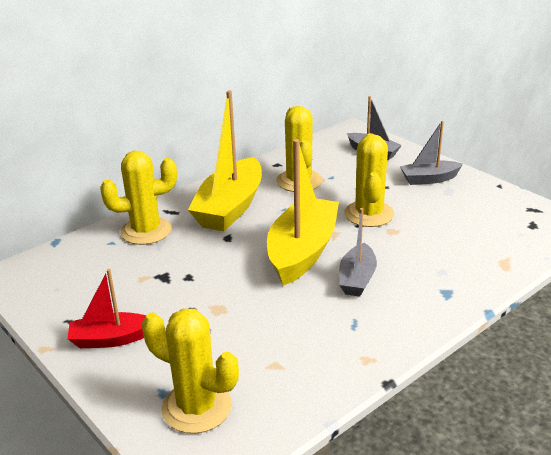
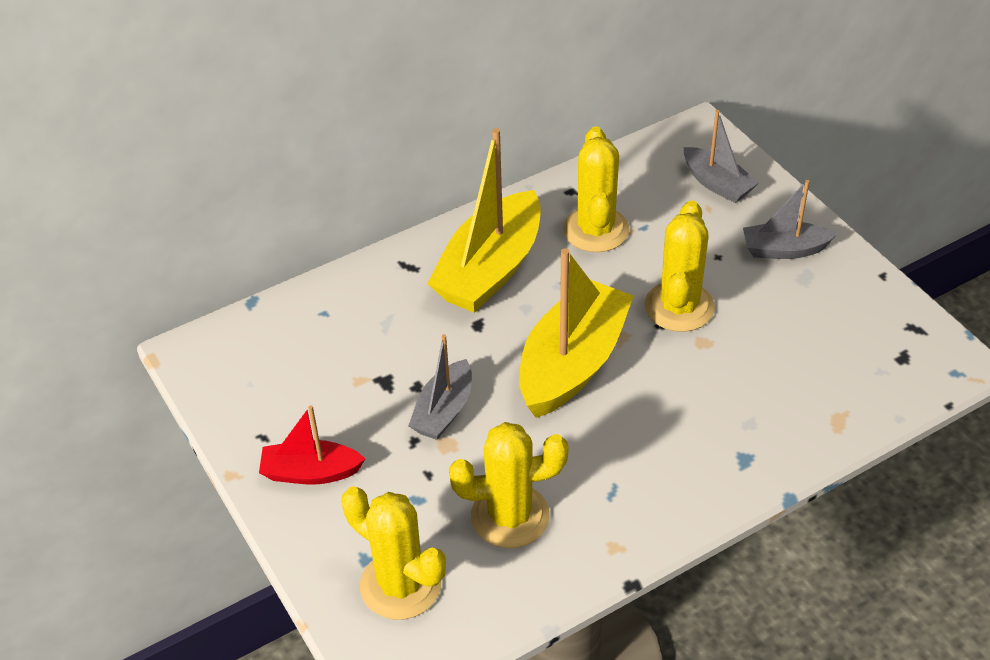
camera: 10 degrees right, 15 degrees up
(146, 231) = (371, 298): yellow cactus -> yellow cactus (510, 516)
(357, 279) = (634, 420): grey boat -> grey boat (444, 411)

